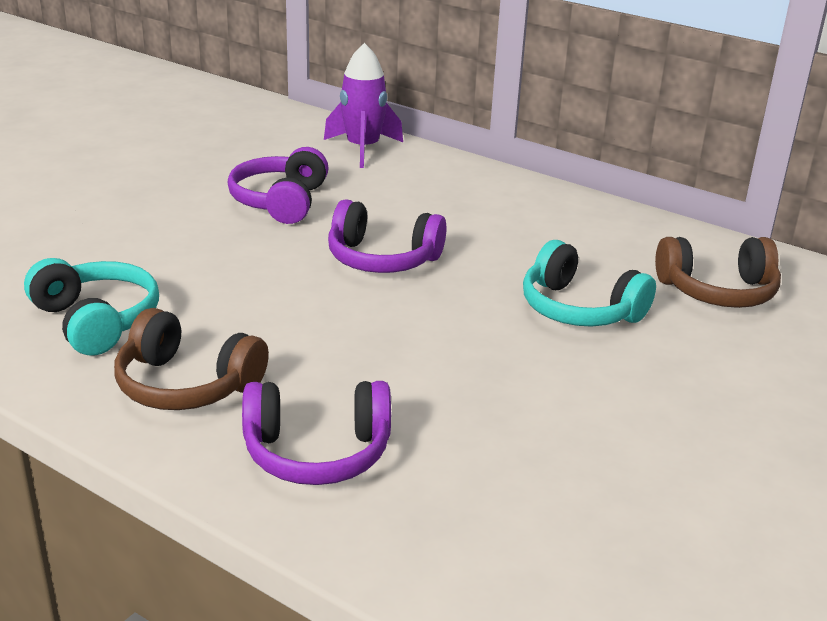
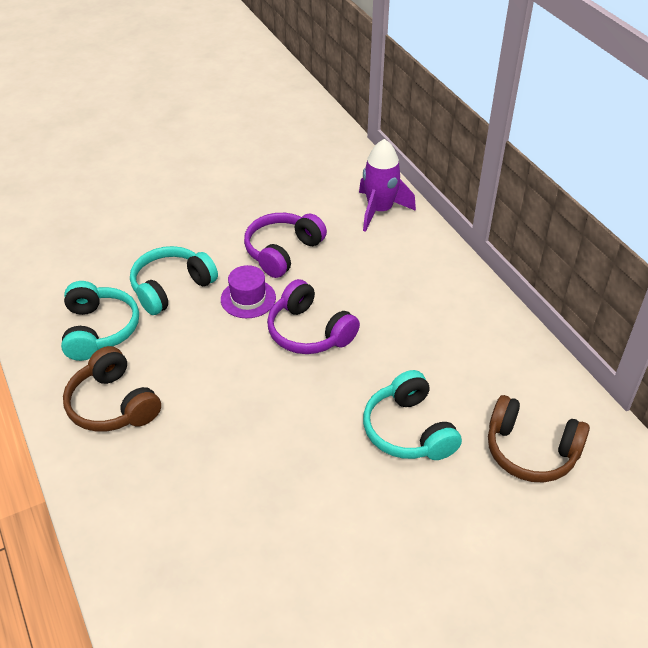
camera: 30 degrees right, 15 degrees up
(164, 261) = (171, 288): none -> turquoise headphones
(277, 248) = (248, 298): none -> purple hat
(317, 452) = (146, 491): purple headphones -> none

